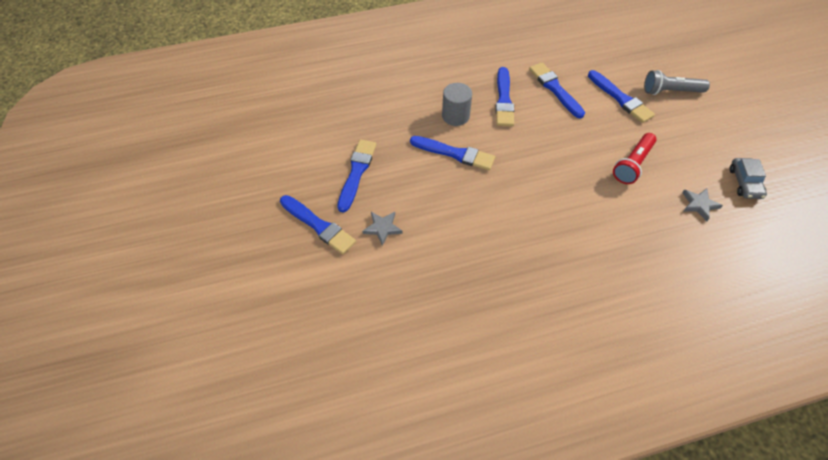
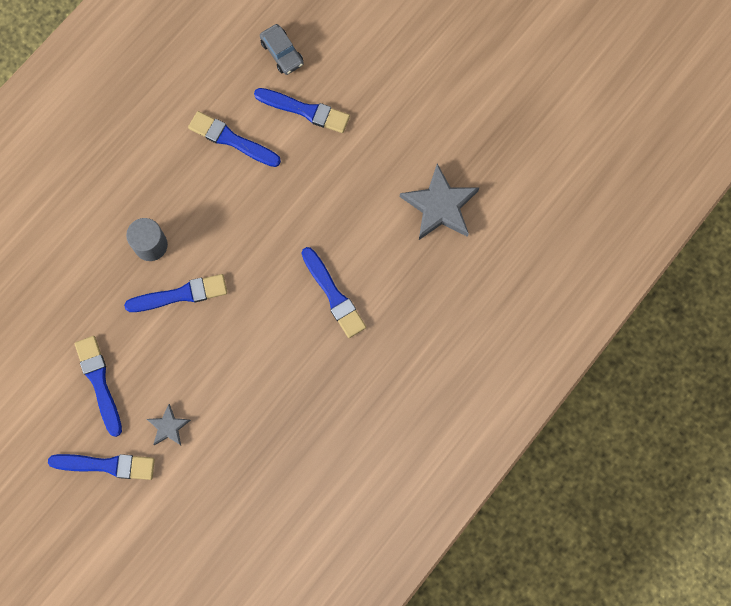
camera: 35 degrees left, 20 degrees up
(504, 100) = (187, 190): blue brush -> blue brush (333, 295)
(632, 164) = (358, 195): red flashlight -> none
(670, 91) = (350, 67): grey flashlight -> none
(699, 205) = (440, 206): grey star -> grey star, size x1.90
(745, 183) = (470, 151): grey car -> grey car (282, 53)

